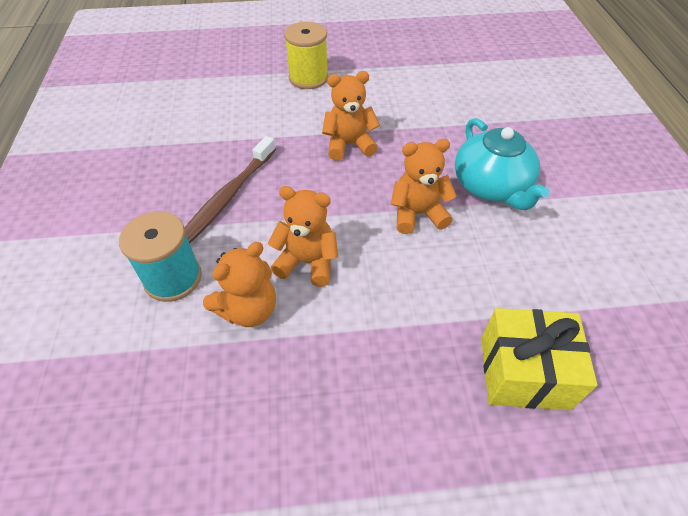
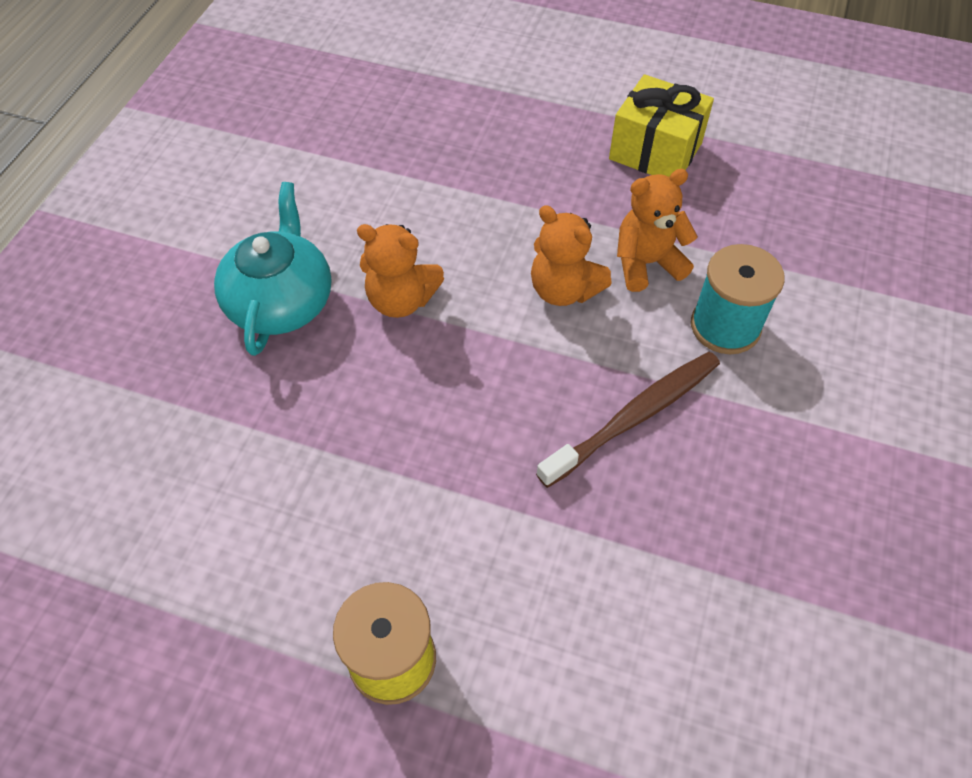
camera: 155 degrees left, 5 degrees up
(349, 145) = (417, 445): orange teddy bear -> none
(524, 372) = (422, 134): yellow gift -> yellow gift (655, 151)

